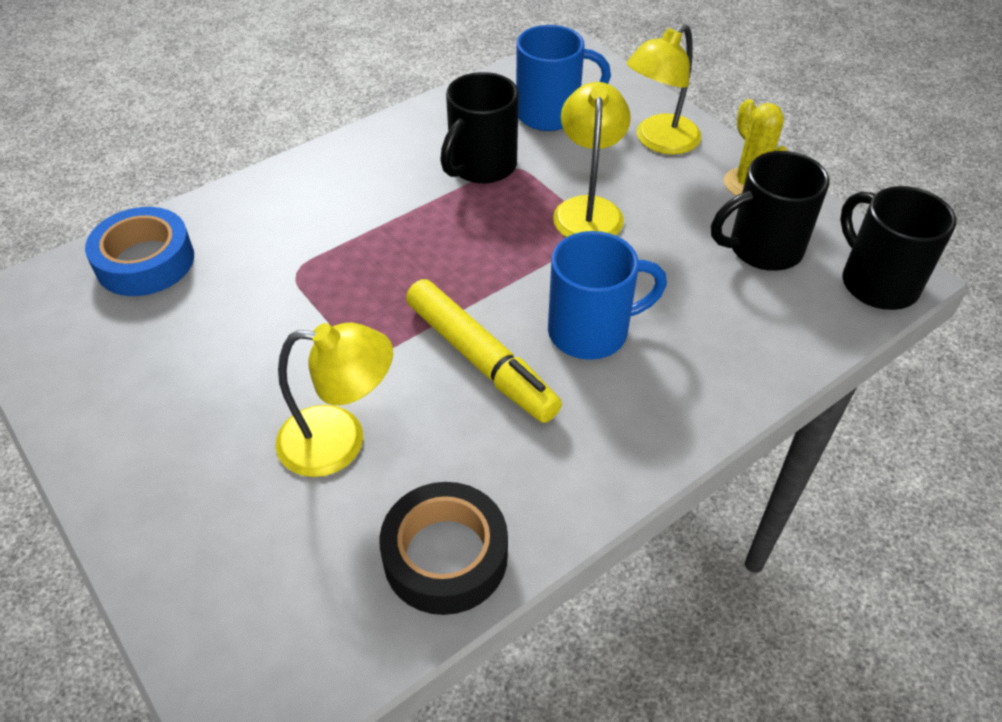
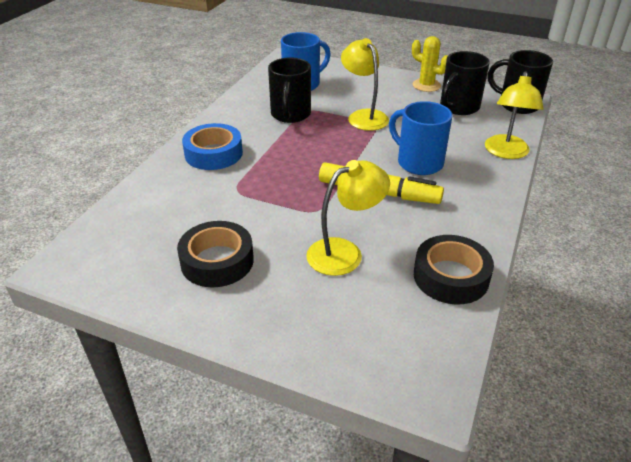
camera: 30 degrees left, 10 degrees down
(145, 261) = (136, 216): blue tape -> blue tape (213, 153)
(175, 377) = (217, 261): none -> black tape
(591, 331) = (418, 162): blue mug -> blue mug turned 90 degrees counterclockwise
(659, 141) = (368, 81): yellow lamp -> yellow lamp (506, 153)

